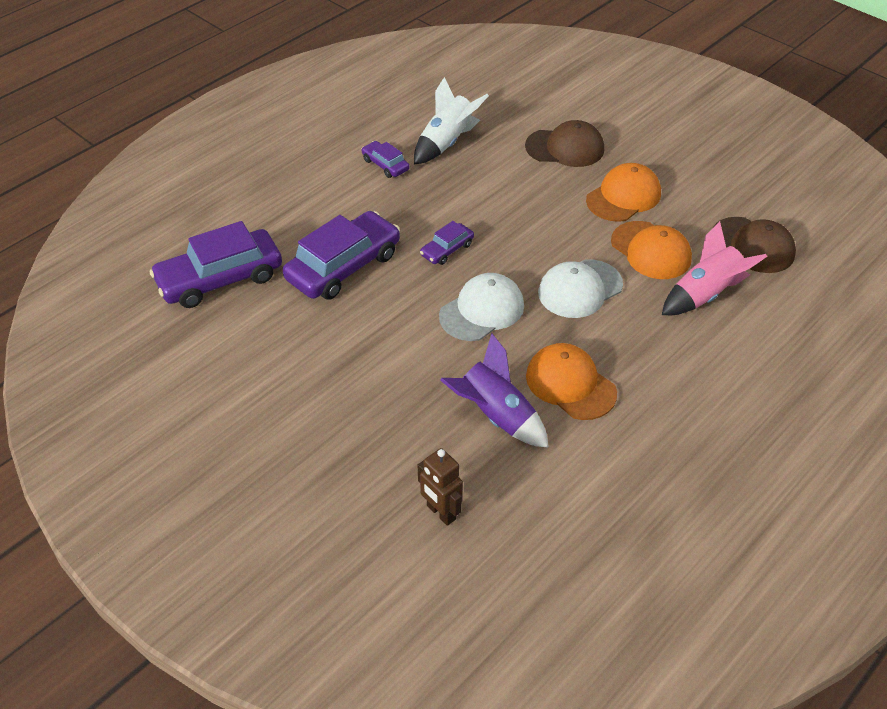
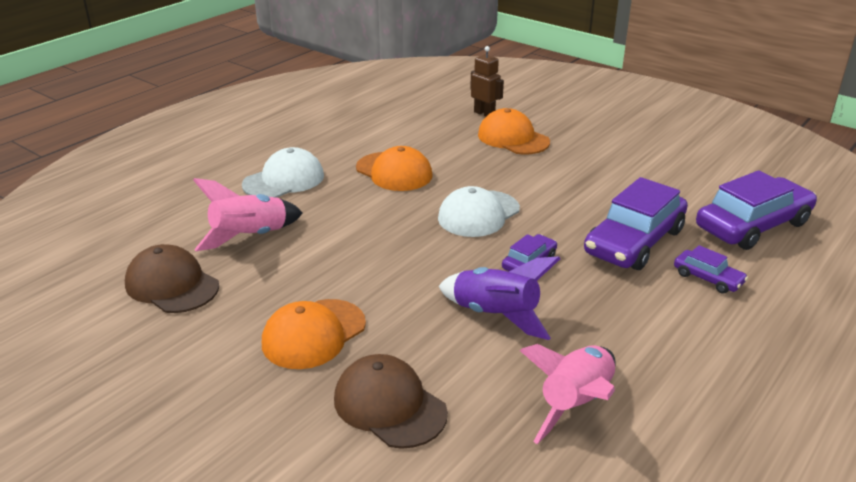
camera: 175 degrees right, 15 degrees down
(385, 165) = (651, 361): purple car -> purple car (708, 278)
(446, 142) = (576, 403): white rocket -> pink rocket
(496, 416) = (454, 153): purple rocket -> purple rocket (495, 315)
(565, 148) = (389, 405): brown cap -> brown cap turned 45 degrees clockwise
(579, 289) = (381, 235): white cap -> white cap (284, 180)
(651, 250) = (295, 273): orange cap -> orange cap (513, 138)

